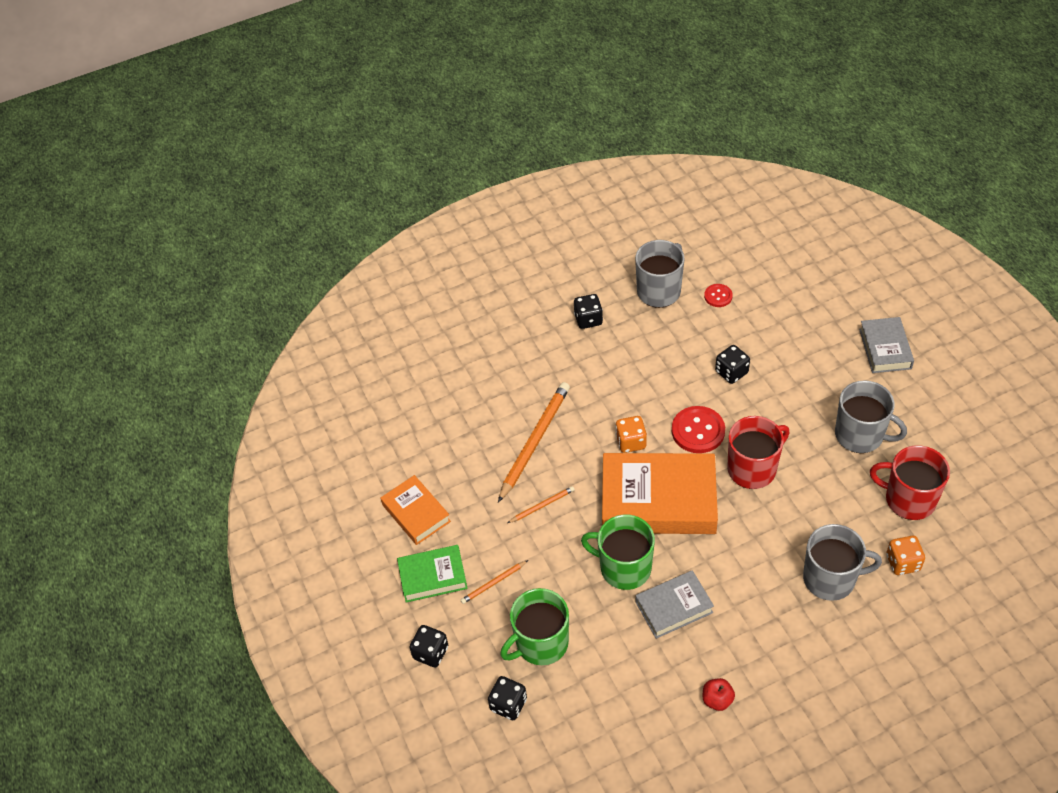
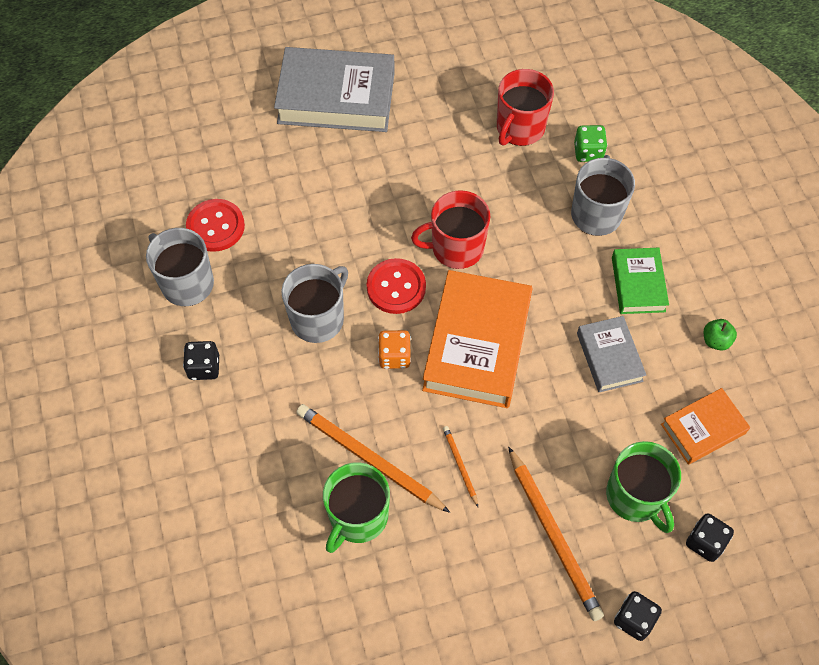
camera: 85 degrees left, 10 degrees up
(416, 513) = (442, 614): orange book -> orange book (703, 429)
(433, 577) = (534, 604): green book -> green book (638, 284)
(493, 583) = (554, 535): orange pencil -> orange pencil, size x2.08
(624, 568) = (555, 395): green mug -> green mug (358, 517)
(717, 700) = (716, 340): red apple -> green apple
(718, 296) = (215, 226): red button -> red button, size x1.77
(731, 372) = (326, 238): black dice -> none
(753, 468) = (456, 248): red mug -> red mug turned 75 degrees counterclockwise
(860, 435) = (437, 146): grey mug -> grey mug (318, 318)
(885, 349) = (336, 97): grey book -> grey book, size x1.83
(903, 563) = (588, 152): orange dice -> green dice

